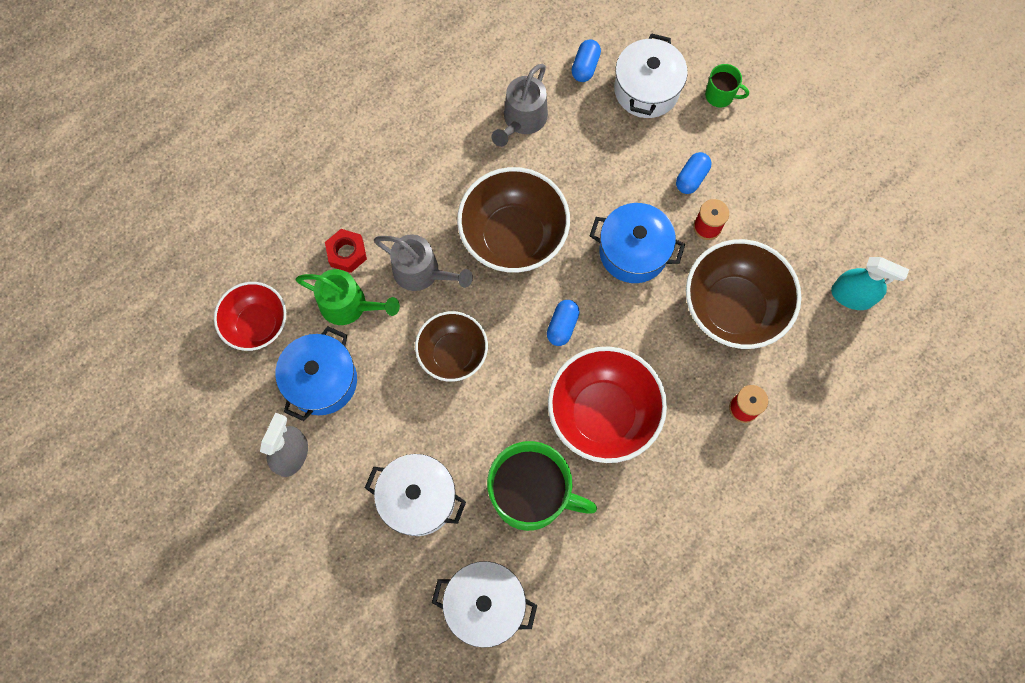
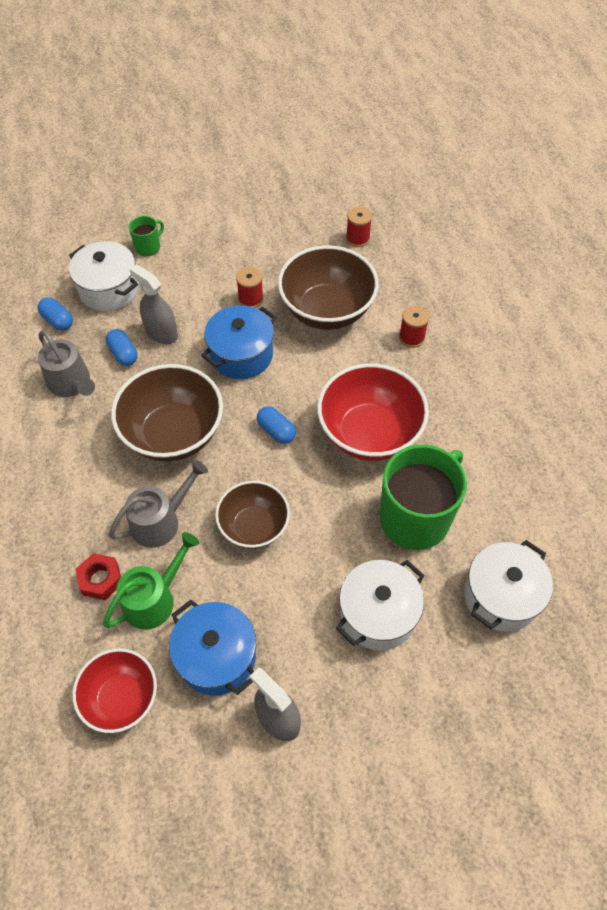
camera: 65 degrees left, 15 degrees down
(620, 165) = (161, 333): none -> grey spray bottle
(691, 178) = (204, 292): blue capsule -> blue capsule (123, 354)
(852, 296) = (357, 238): turquoise spray bottle -> red spool

